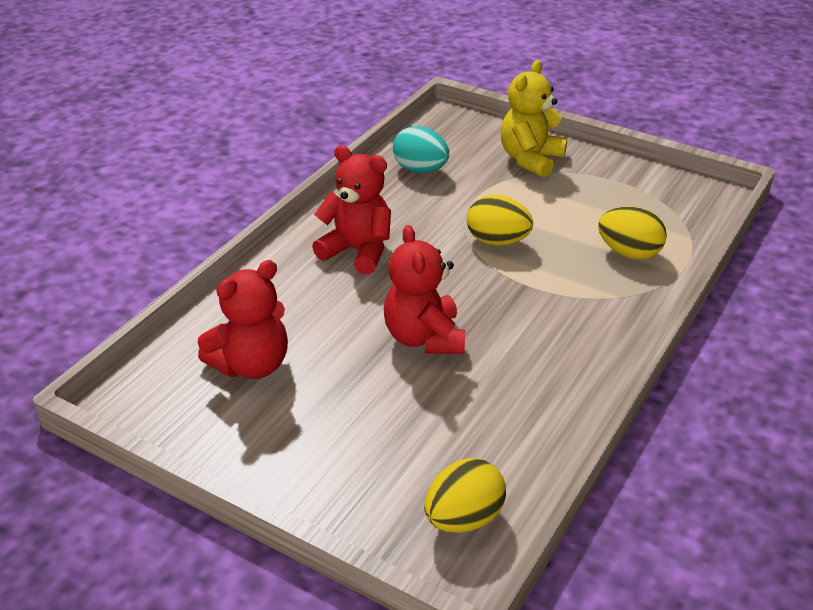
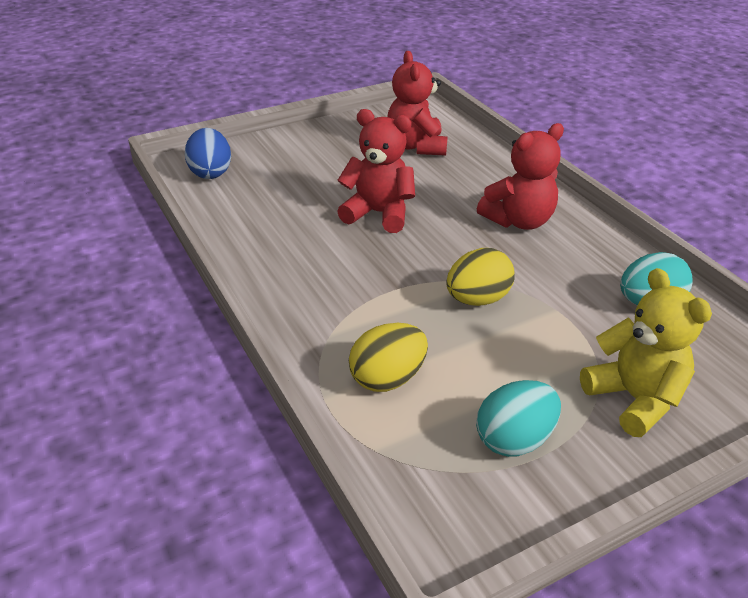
camera: 120 degrees right, 0 degrees up
(463, 518) = (210, 172): yellow egg -> blue egg
(617, 191) = (514, 440): none -> turquoise egg

